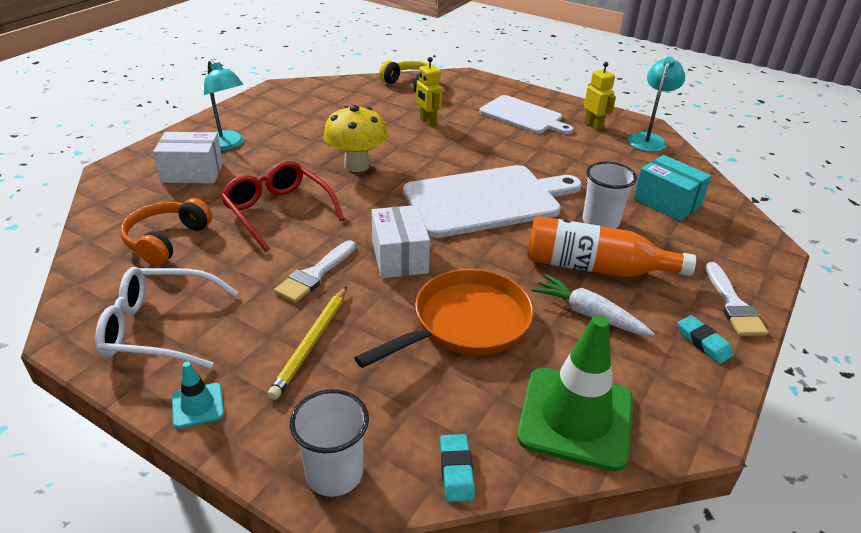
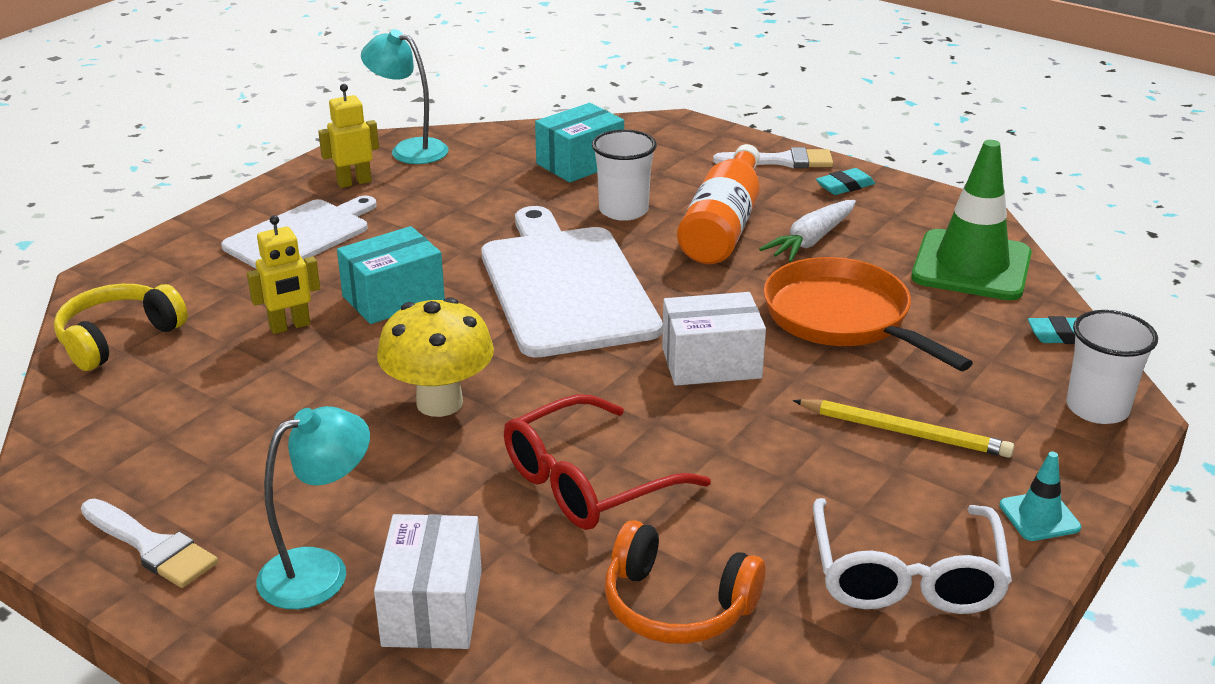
camera: 85 degrees left, 5 degrees down
(315, 275) = (759, 435): white brush -> white brush (151, 546)
(461, 146) = (393, 298): none -> turquoise box

